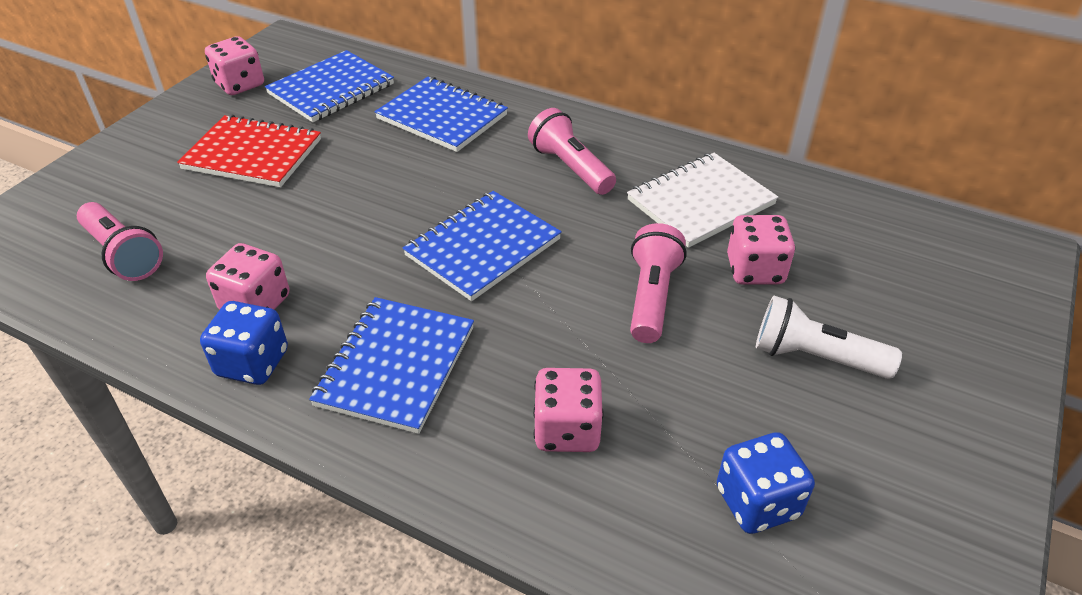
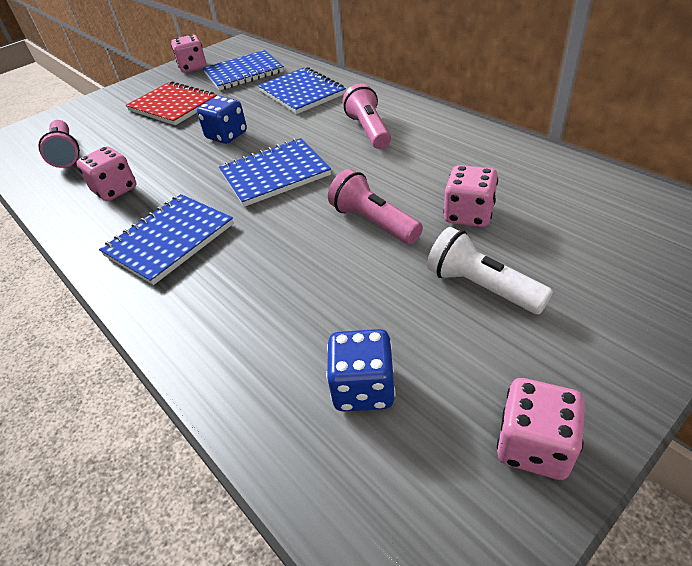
camera: 25 degrees right, 0 degrees up
(252, 363) = (89, 224): blue dice -> blue dice (226, 135)
(567, 430) = (252, 303): pink dice -> pink dice (534, 445)
(651, 297) = (373, 222): pink flashlight -> pink flashlight turned 75 degrees counterclockwise
(700, 202) = (453, 162): white notebook -> none

